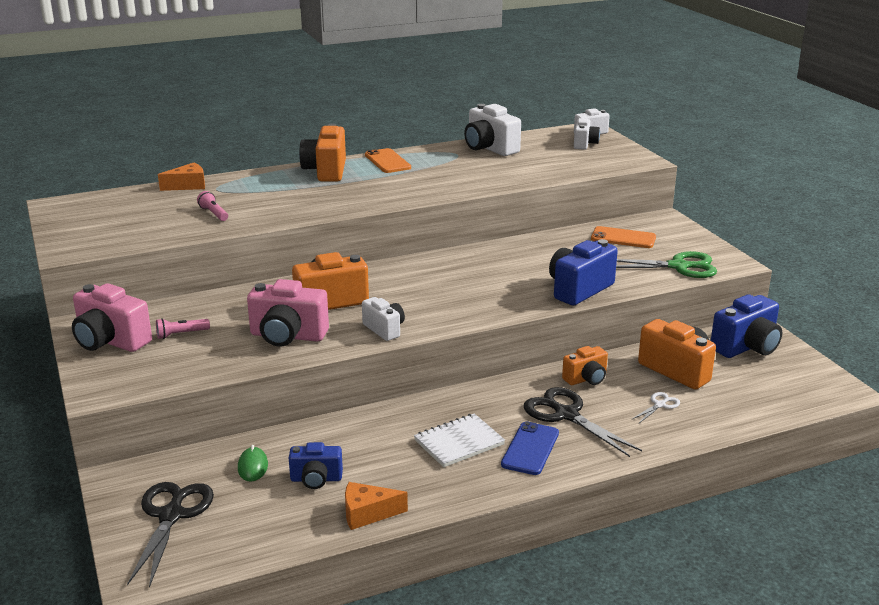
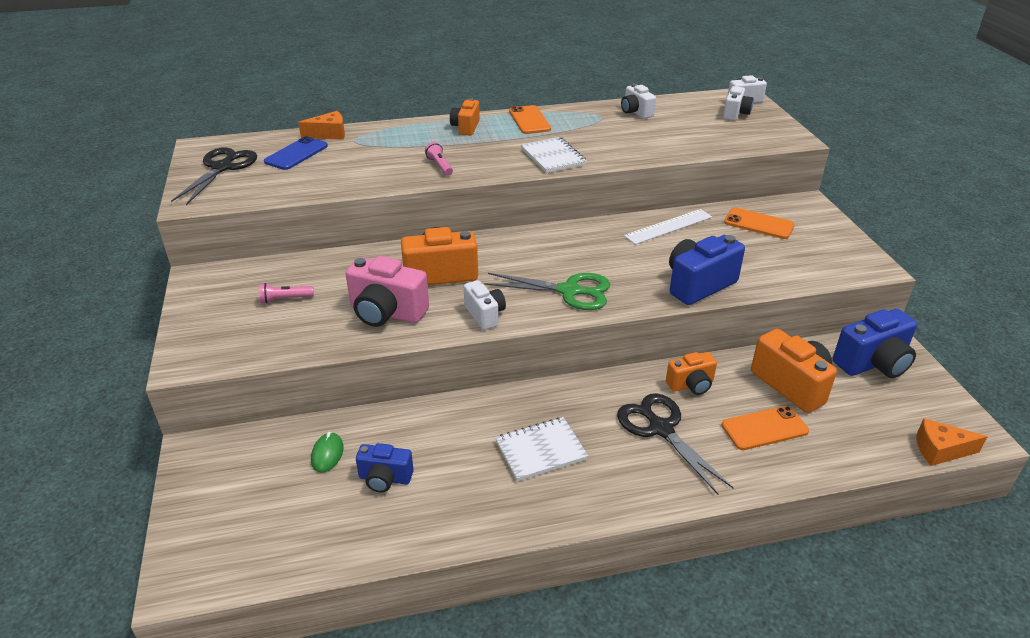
camera: 10 degrees right, 10 degrees up
(110, 341) = (217, 301): pink camera -> none
(171, 515) = (232, 505): black scissors -> black scissors (222, 168)
(214, 213) = (342, 169): pink flashlight -> pink flashlight (440, 166)
(326, 171) = (466, 127): orange camera -> orange camera, size x0.60
(367, 514) = (425, 531): orange cheese -> orange cheese (940, 450)
(420, 190) = (553, 157): none -> white notebook
(489, 148) = (636, 112): white camera -> white camera, size x0.60
(530, 449) = (613, 468): blue phone -> blue phone (296, 154)
(539, 246) = (668, 226): none -> white ruler
(660, 405) = (764, 428): white scissors -> orange phone
(678, 266) = (812, 266): green scissors -> green scissors (569, 291)

